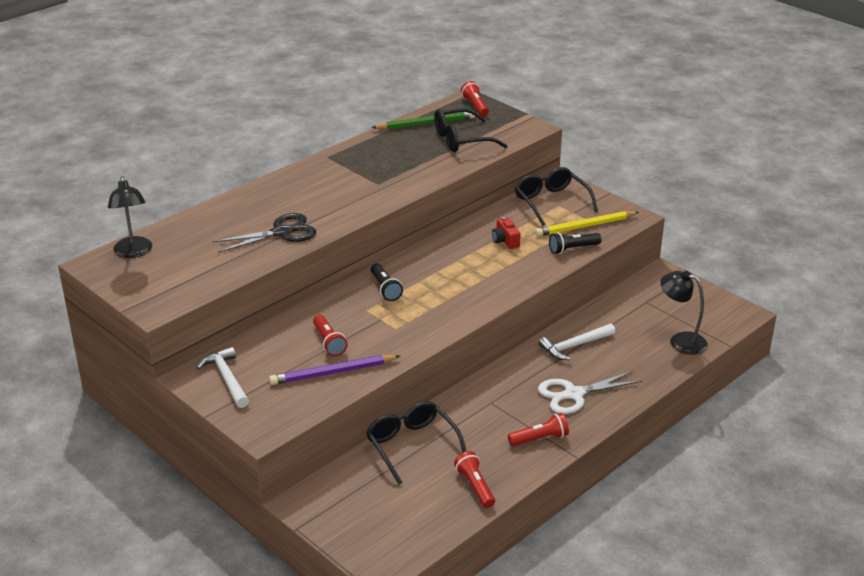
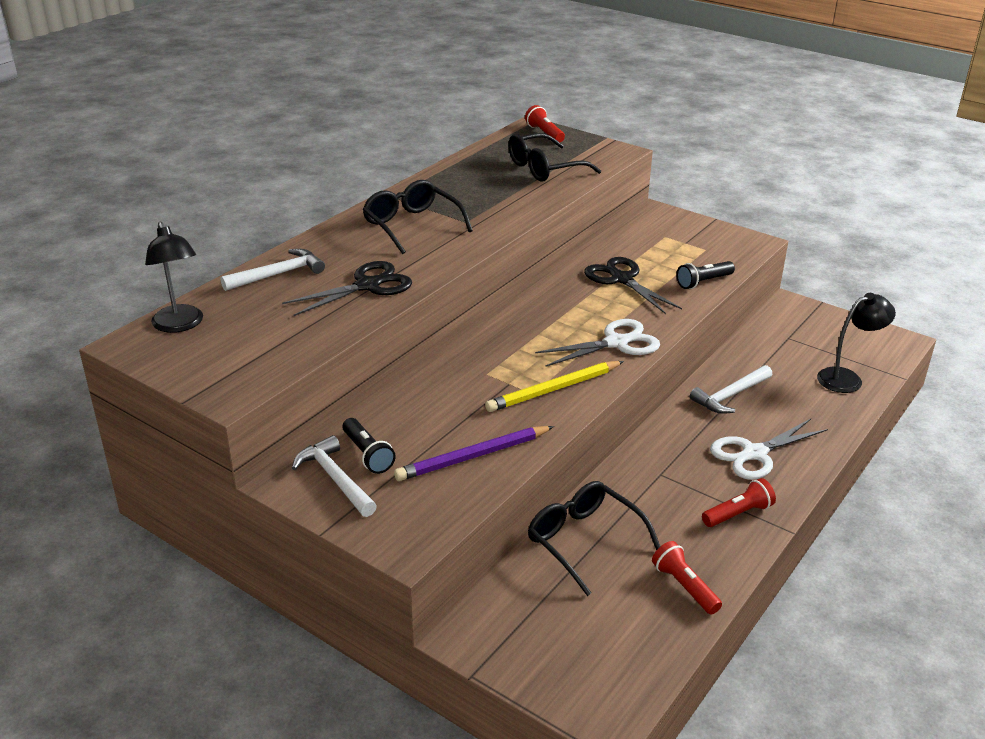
camera: 10 degrees left, 0 degrees up
(217, 217) = (278, 274): none -> white hammer
(328, 342) = (454, 418): red flashlight -> none
(385, 289) = (501, 346): black flashlight -> black flashlight (367, 454)
(426, 124) = (496, 154): green pencil -> none
(478, 294) = (616, 343): none -> white scissors
(505, 241) = (622, 279): red camera -> black scissors
(551, 202) = (656, 234): black glasses -> black glasses (412, 226)
(585, 226) = (705, 256): yellow pencil -> yellow pencil (554, 389)
(680, 341) = (847, 378): black lamp -> black lamp turned 135 degrees clockwise

